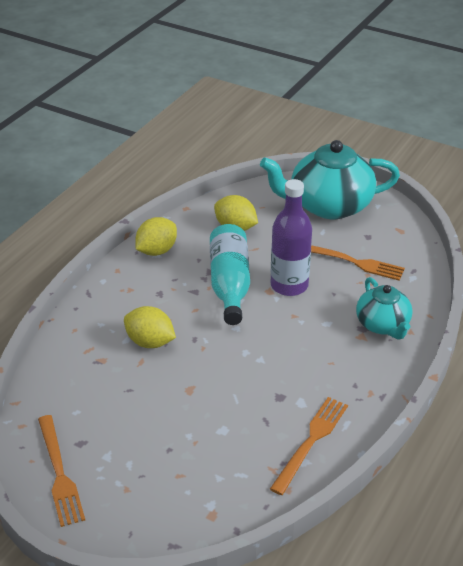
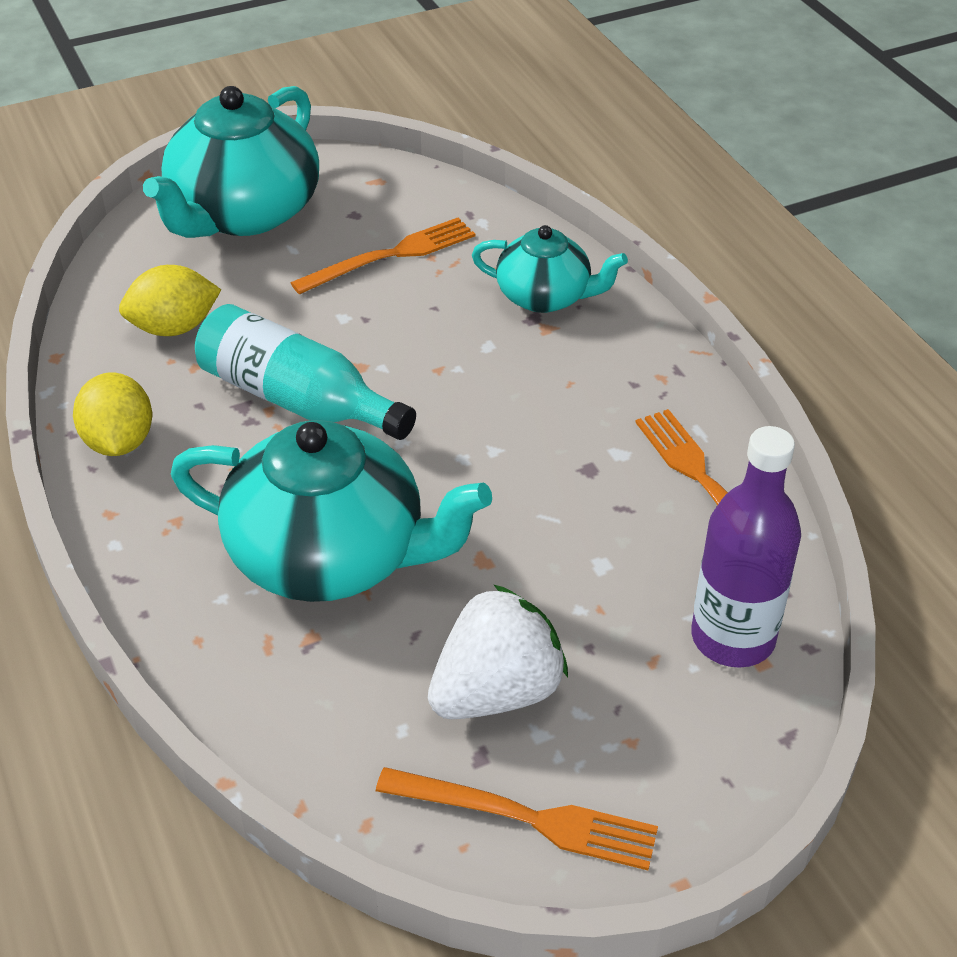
camera: 55 degrees left, 5 degrees up
(119, 431) = (497, 691): none -> white strawberry
(150, 342) = (331, 556): yellow lemon -> turquoise teapot
(289, 285) = (370, 340): purple bottle -> purple bottle (732, 638)

